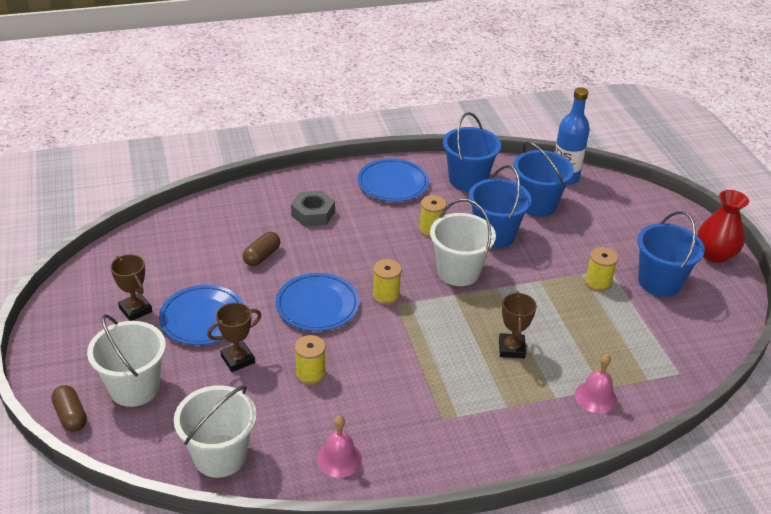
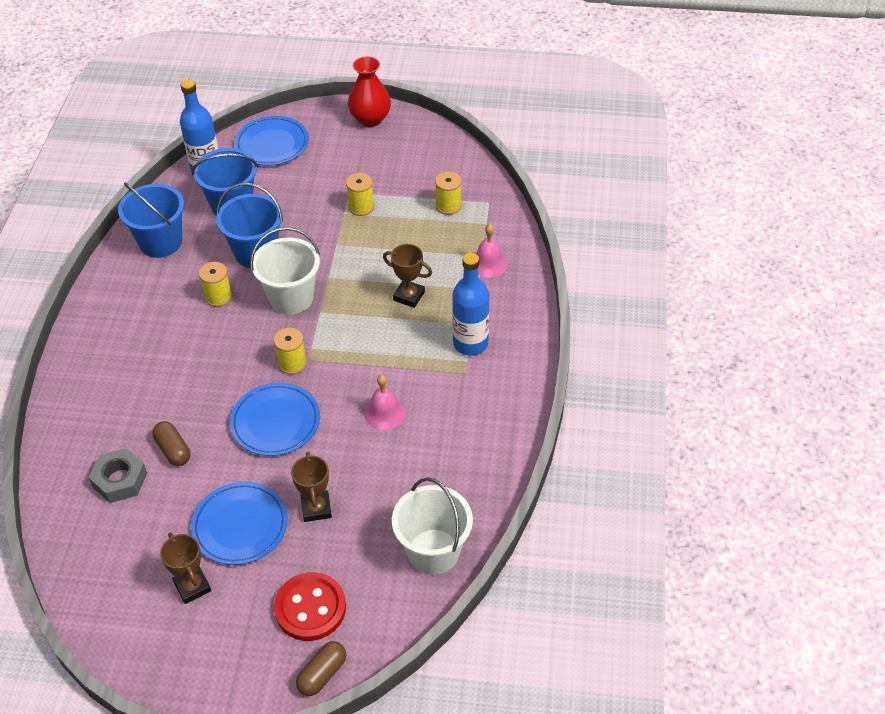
camera: 65 degrees left, 10 degrees up
(71, 416) = (322, 674): brown capsule -> brown capsule turned 45 degrees counterclockwise
(134, 387) = (310, 608): white bucket -> red button
(135, 310) = (192, 586): brown trophy -> brown trophy turned 75 degrees clockwise
(310, 373) = (365, 453): yellow spool -> yellow spool (448, 206)
(313, 214) = (131, 386): grey nut -> grey nut (120, 480)
(339, 459) = (476, 460): pink bell -> pink bell (384, 413)
(392, 183) = (126, 303): blue plate -> blue plate (272, 144)
(481, 412) = (470, 343): none -> blue bottle
(659, 282) = (383, 168): blue bucket -> none

